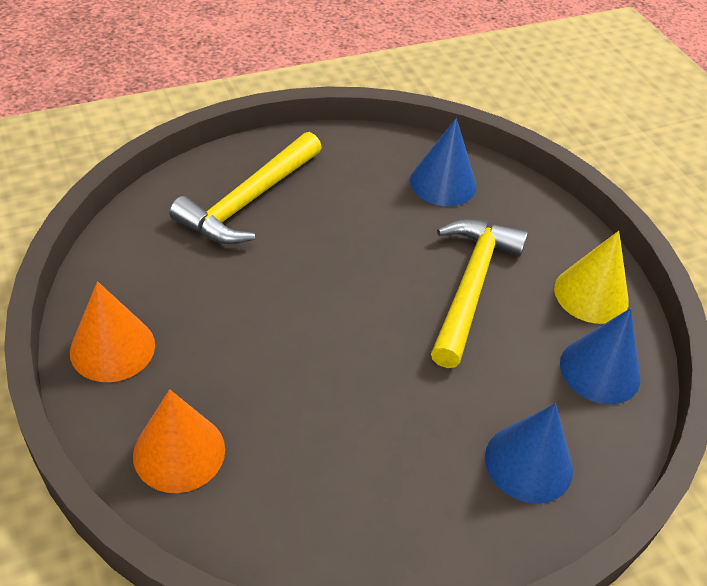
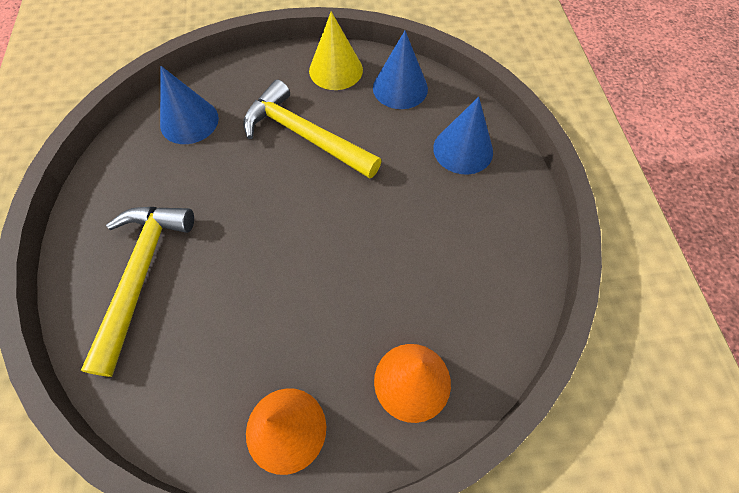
camera: 70 degrees left, 15 degrees up
(248, 200) = (142, 275): yellow hammer -> yellow hammer turned 135 degrees counterclockwise

